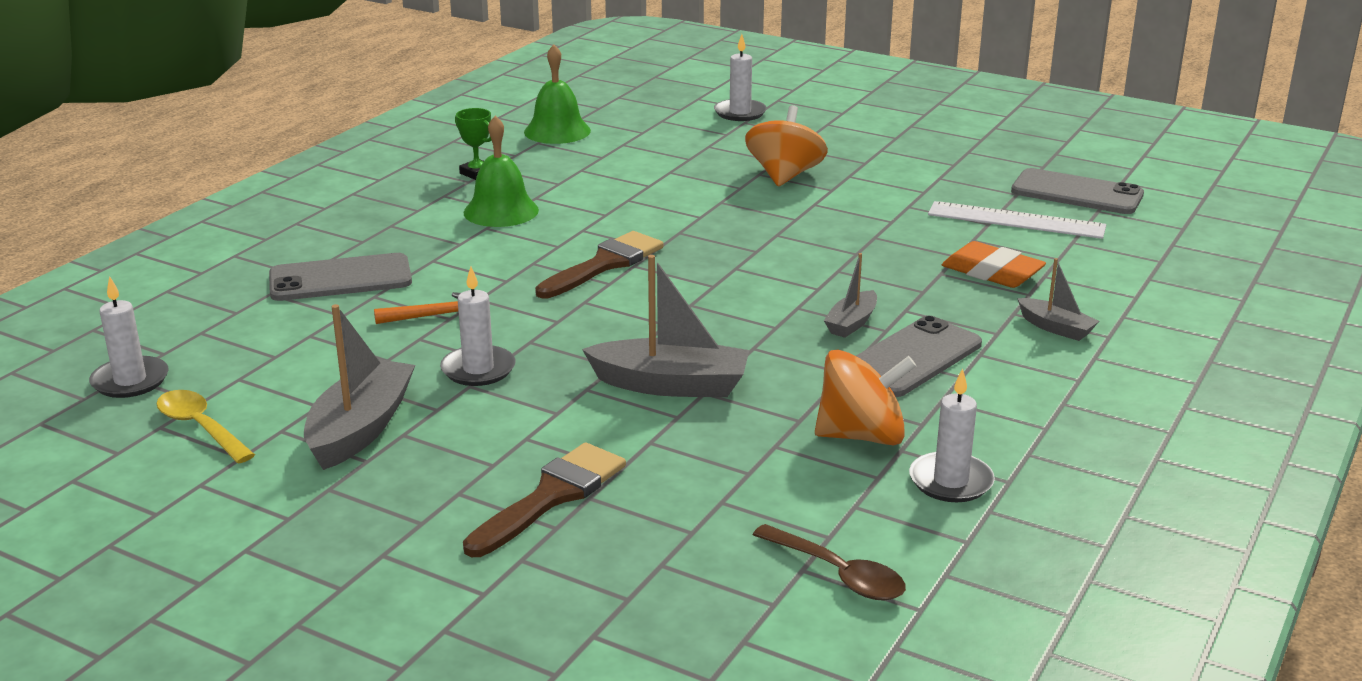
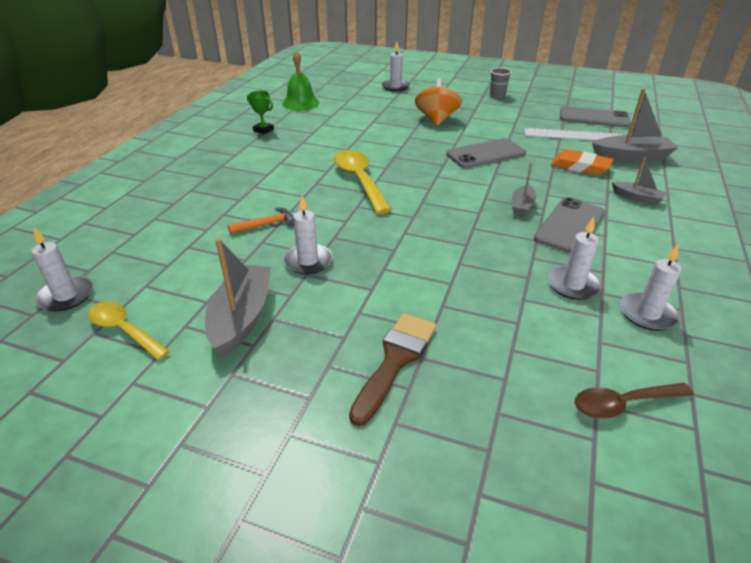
camera: 10 degrees left, 10 degrees up
(340, 279) = (199, 204): grey phone -> grey phone (485, 154)
(501, 211) = (285, 152): green bell -> none
(604, 264) = (359, 180): brown brush -> yellow spoon
(671, 385) = (436, 260): grey boat -> grey boat (631, 157)
(838, 574) = (623, 404): brown spoon -> brown spoon turned 135 degrees clockwise
(862, 436) = (573, 285): orange spinning top -> white candle
(920, 141) = (497, 96): none -> grey cup

